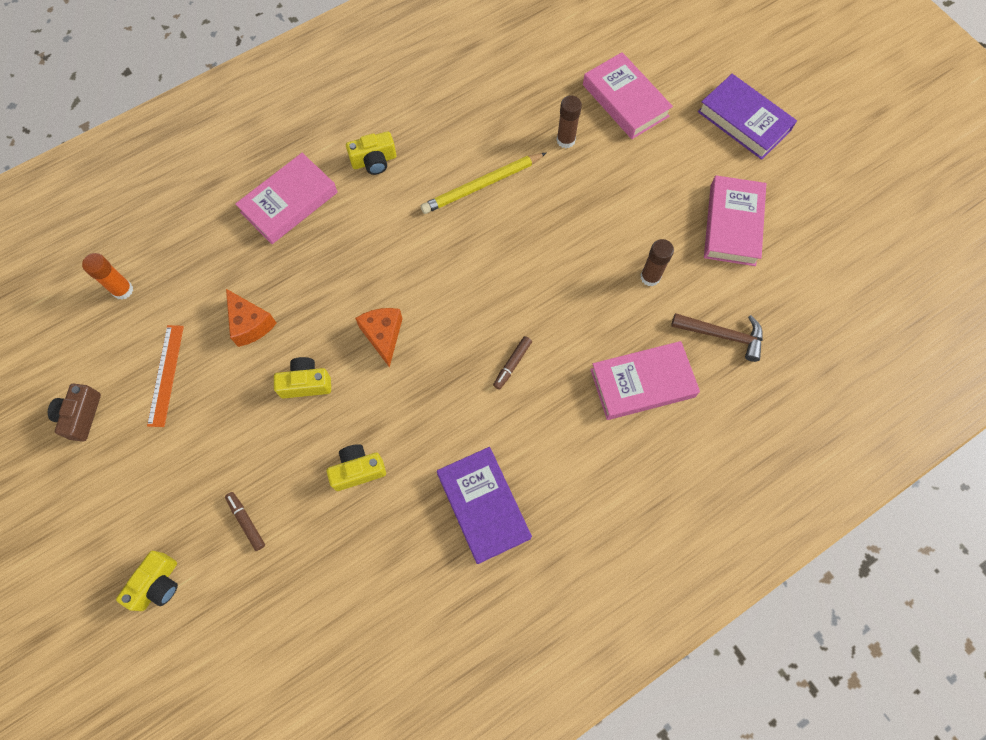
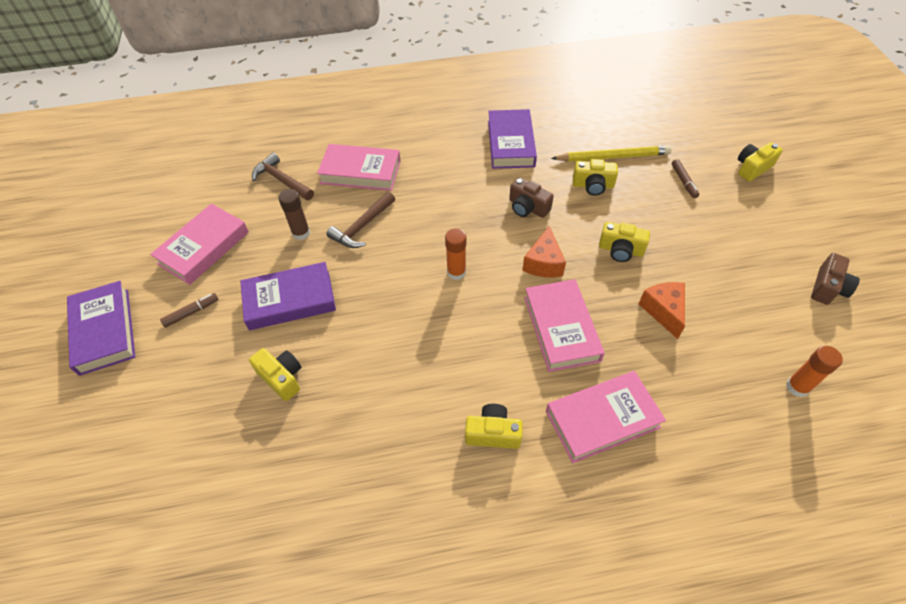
camera: 155 degrees left, 15 degrees down
(166, 375) = (748, 295): orange ruler -> none
(424, 404) = (527, 207): none -> brown camera
(467, 291) = (456, 272): none -> orange glue stick
(482, 185) = (392, 362): yellow pencil -> yellow pencil (612, 157)
(512, 364) = (447, 211): brown marker -> brown marker (191, 312)
(565, 140) = (281, 378): brown glue stick -> yellow camera
(592, 309) = (362, 226): none -> brown hammer
(608, 205) = (290, 300): none -> purple book
(625, 100) = (190, 399): pink book -> pink book (561, 328)

